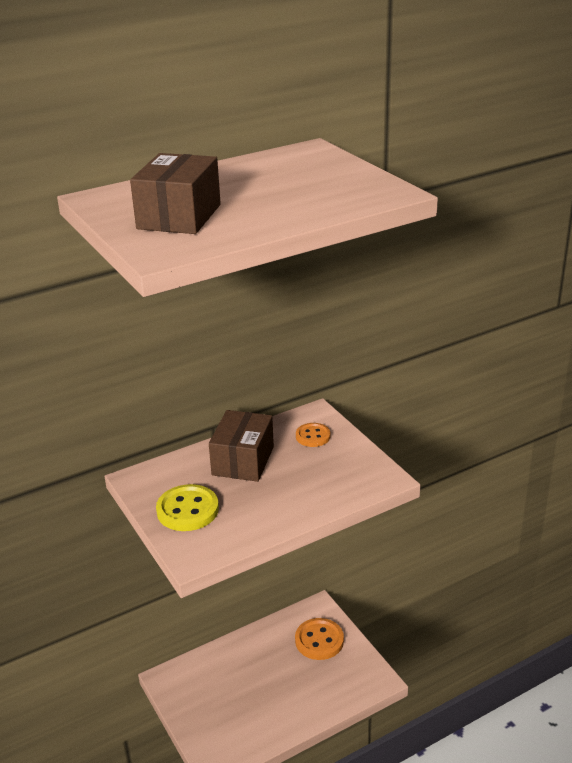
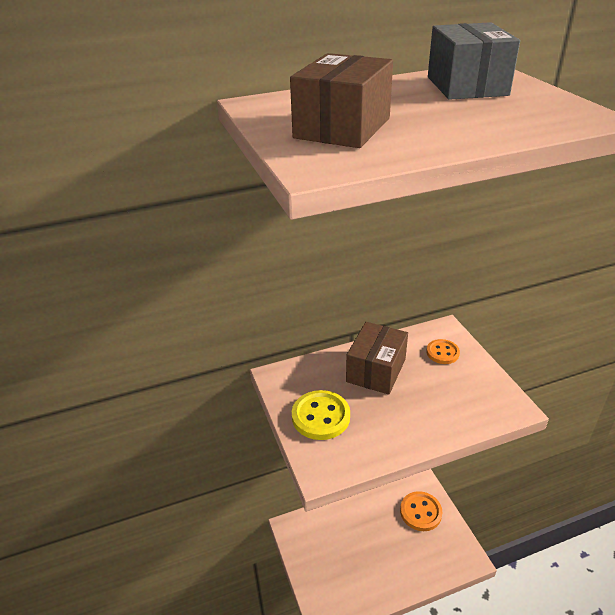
camera: 10 degrees right, 5 degrees up
(291, 168) = (467, 86): none -> grey box

